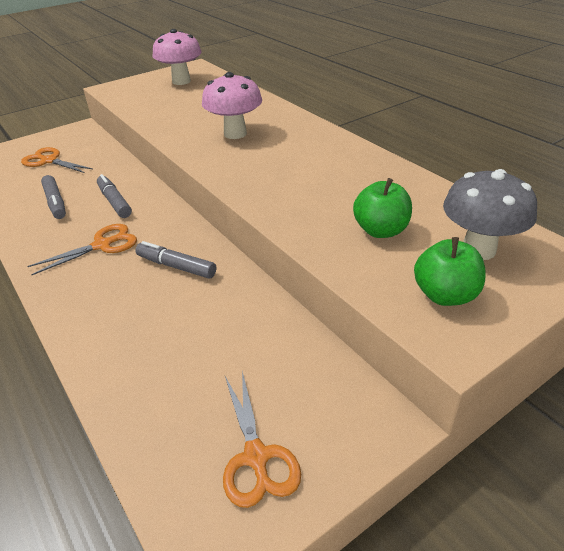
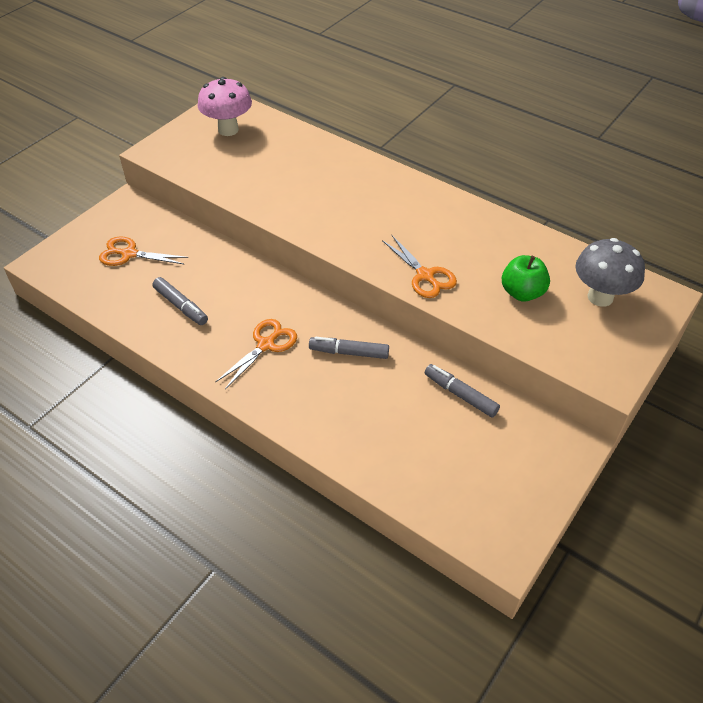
camera: 20 degrees left, 10 degrees up
(115, 202) = (241, 294): grey marker -> grey marker (460, 394)
(235, 134) = (337, 201): pink mushroom -> none
(256, 457) = (502, 489): orange scissors -> orange scissors (425, 276)
(445, 295) = (592, 343): green apple -> none

